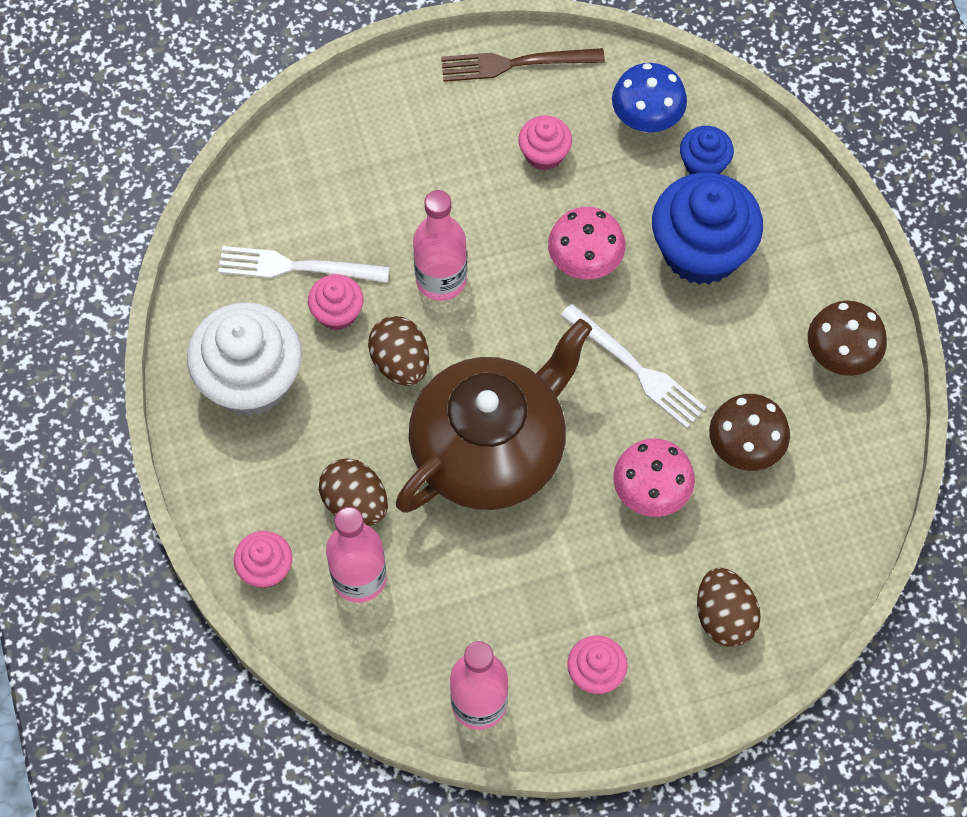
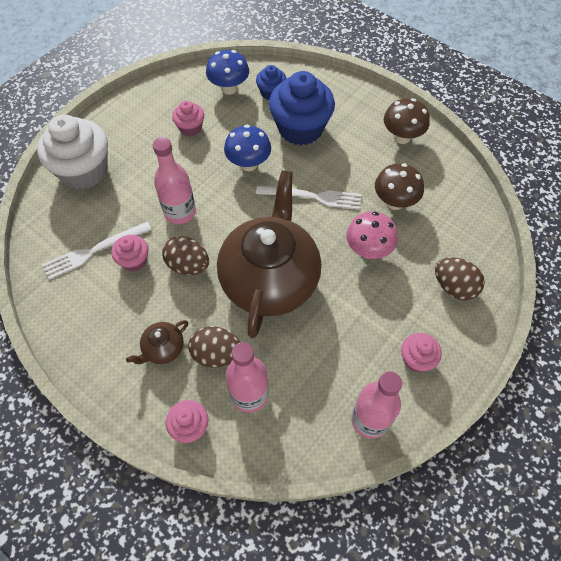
camera: 35 degrees left, 5 degrees down
(251, 380) = (107, 325): white cupcake -> white cupcake (84, 170)
(297, 454) = (163, 349): none -> brown teapot
(515, 64) = (145, 97): brown fork -> none
(584, 263) = (248, 164): pink mushroom -> blue mushroom

